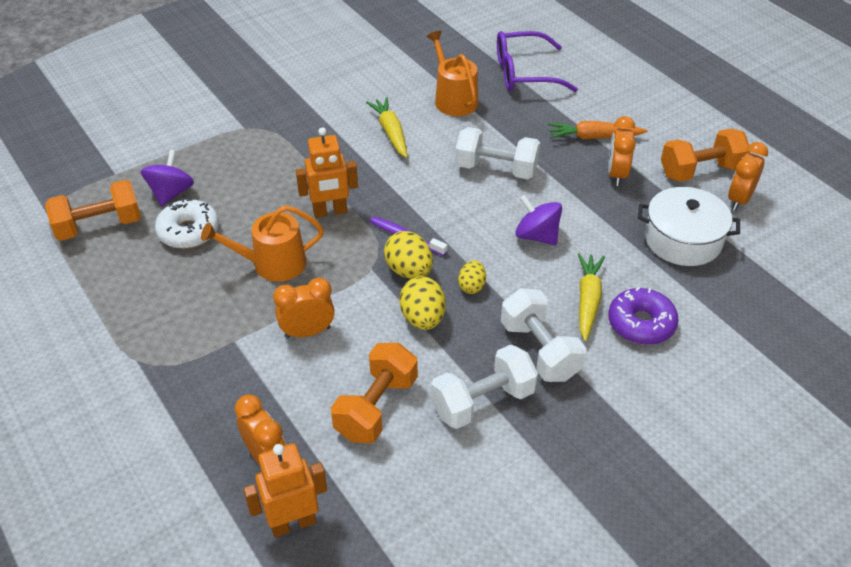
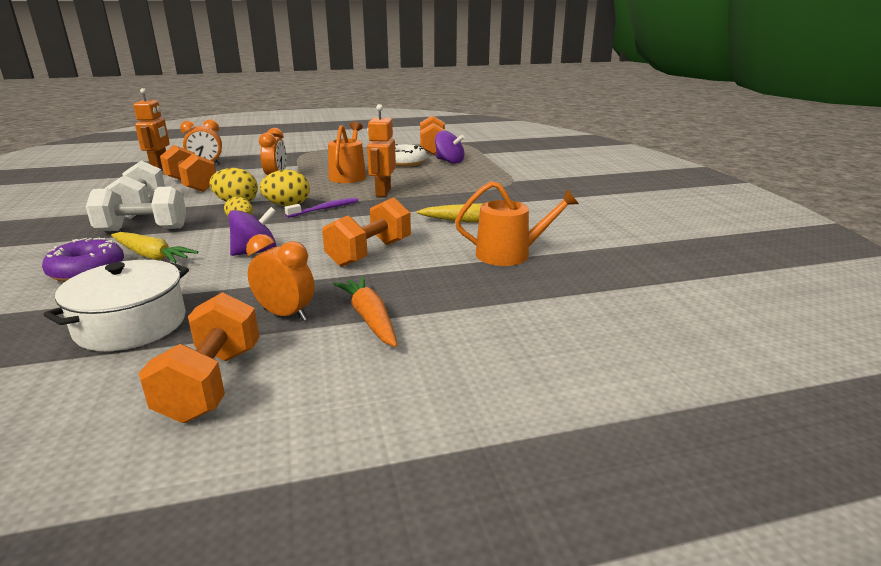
camera: 110 degrees right, 20 degrees down
(496, 169) = (369, 253): white dumbbell -> orange dumbbell
(524, 73) = (548, 304): purple glasses -> none
(594, 137) = (370, 319): orange carrot -> orange carrot turned 45 degrees counterclockwise
(739, 200) = (116, 396): orange clock -> none

